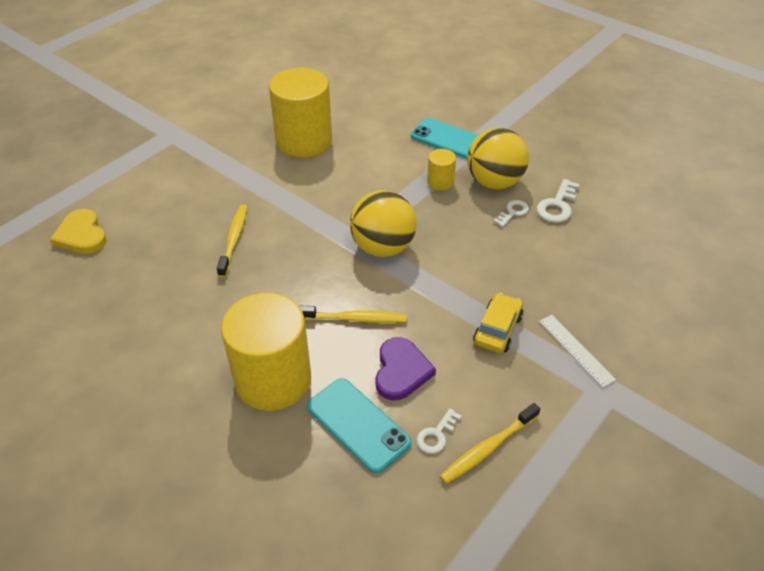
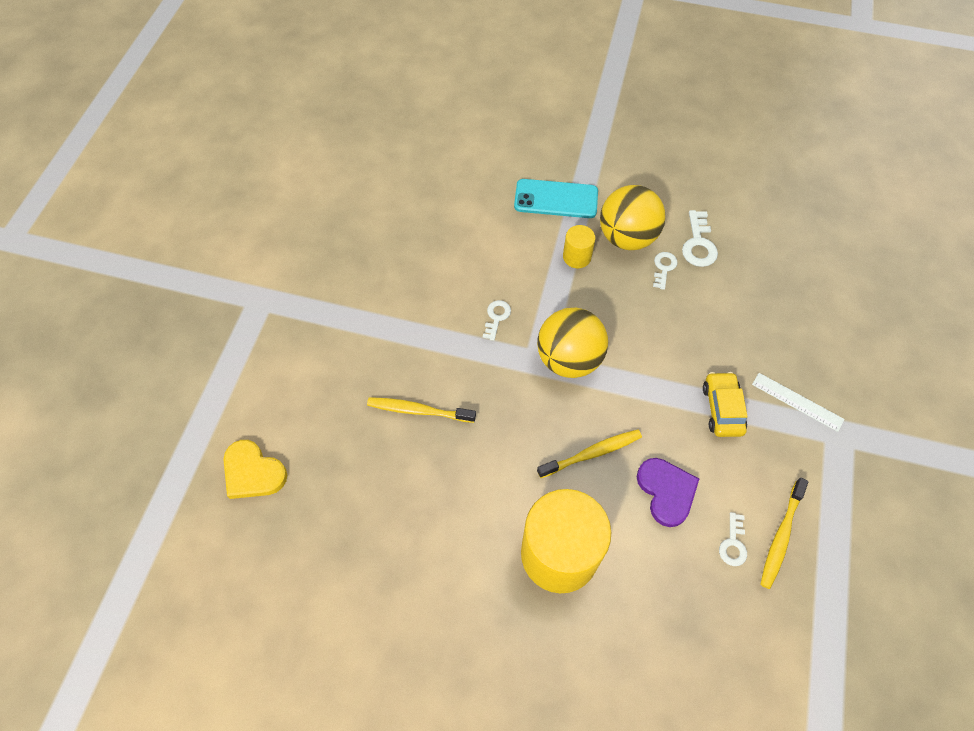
camera: 25 degrees left, 15 degrees up
(234, 239) = (418, 410): yellow toothbrush -> yellow toothbrush turned 60 degrees counterclockwise
(304, 140) = (410, 255): yellow cylinder -> none
(342, 200) = (496, 317): none -> white key
(358, 424) = (662, 565): turquoise phone -> none

